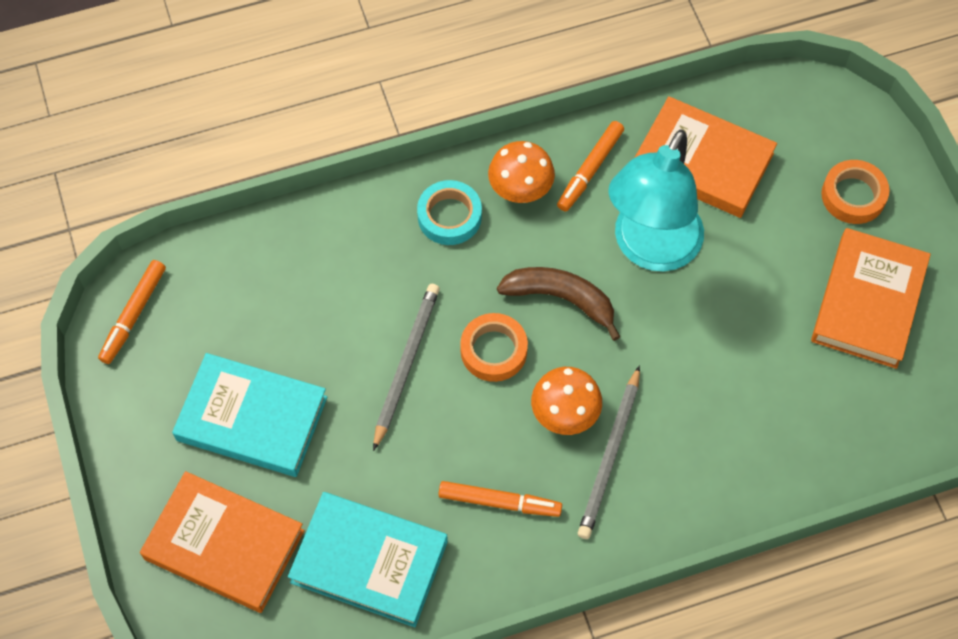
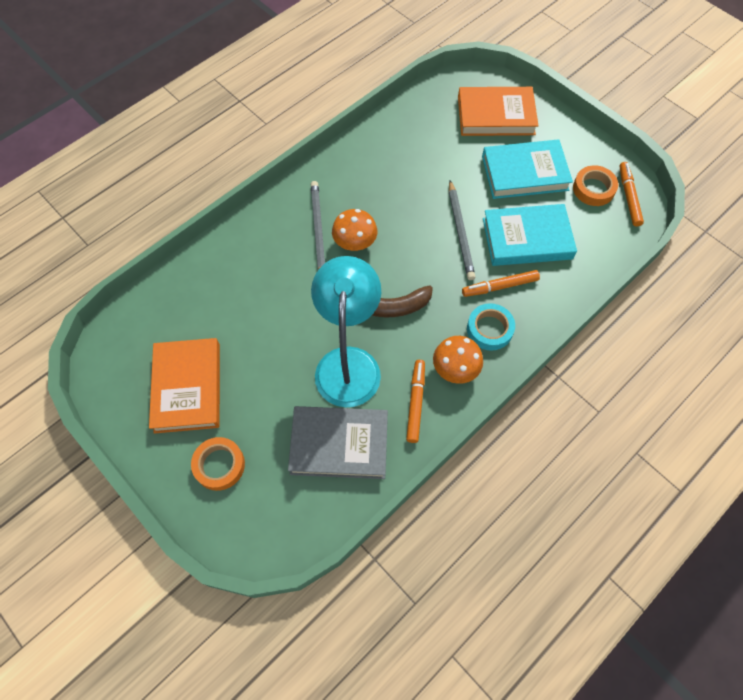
camera: 155 degrees right, 0 degrees up
(369, 561) = (419, 135): turquoise book -> turquoise book (527, 239)
(493, 350) = (414, 259): orange tape -> orange tape (593, 189)
(499, 502) = (368, 185): orange marker -> orange marker (500, 286)
(702, 162) = (339, 444): orange book -> grey book

